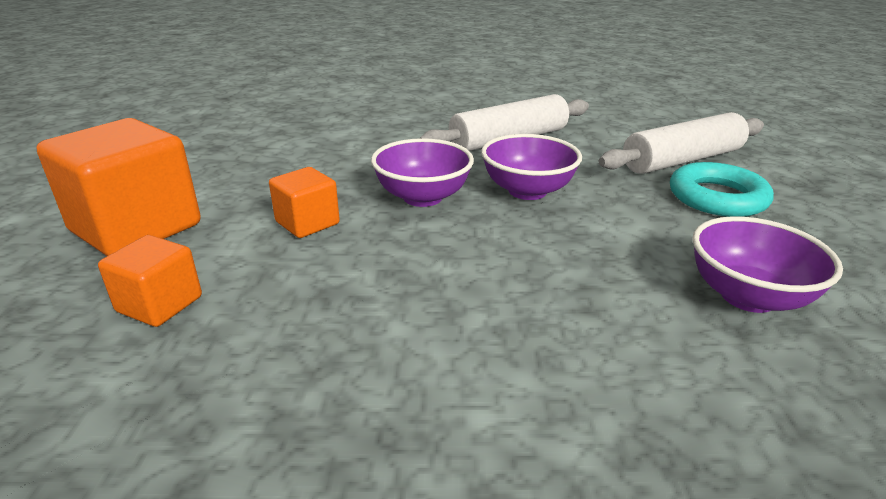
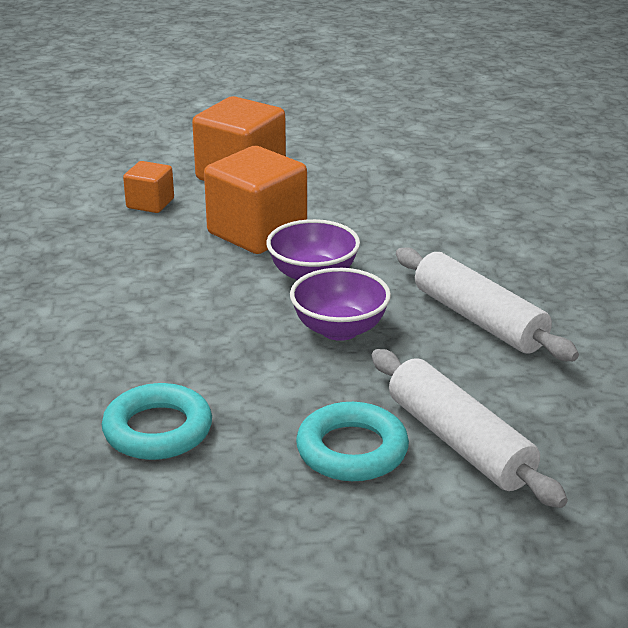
camera: 85 degrees right, 0 degrees up
(307, 223) = (257, 232): orange cube -> orange cube, size x1.91
(747, 296) = (158, 430): purple bowl -> turquoise ring

